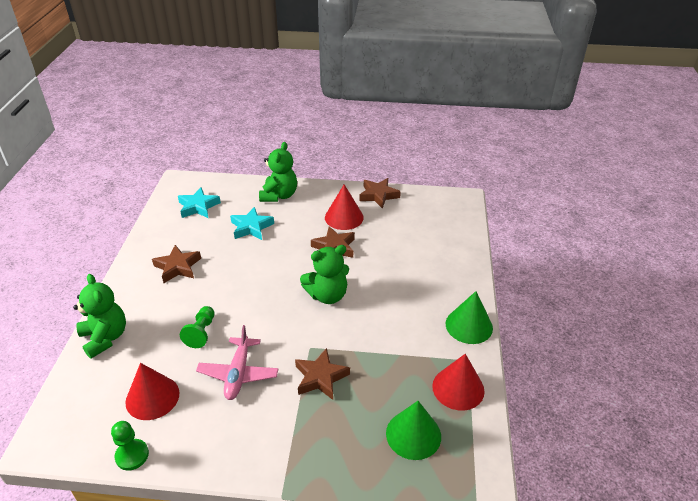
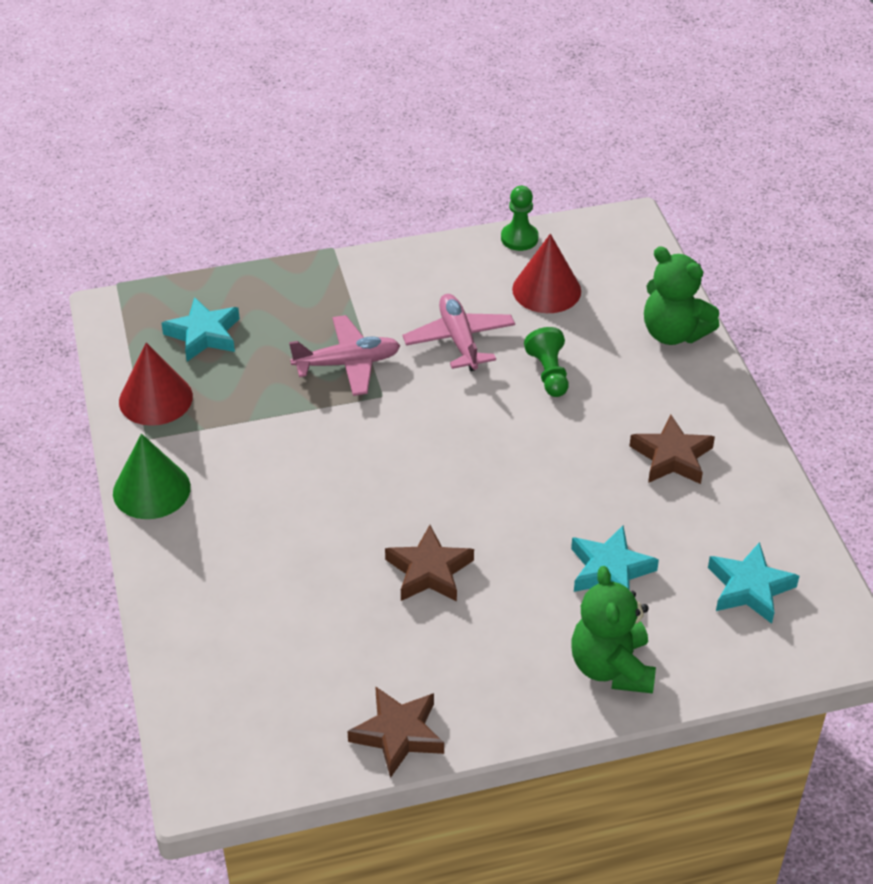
camera: 160 degrees right, 5 degrees up
(320, 377) = (347, 363): brown star -> pink plane
(327, 295) = (396, 477): green teddy bear -> none
(344, 217) = (445, 648): red cone -> none
(413, 434) = (204, 335): green cone -> turquoise star

